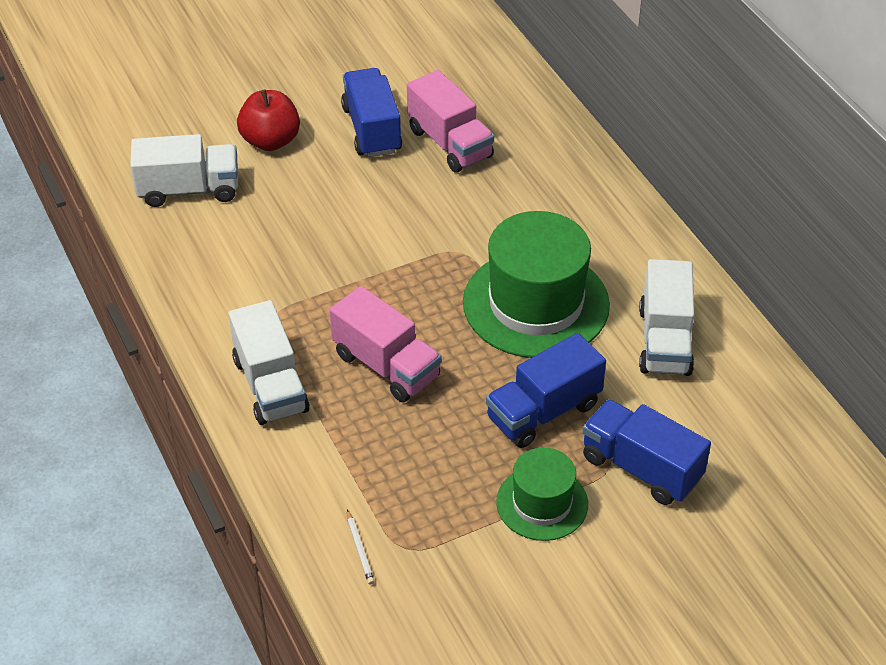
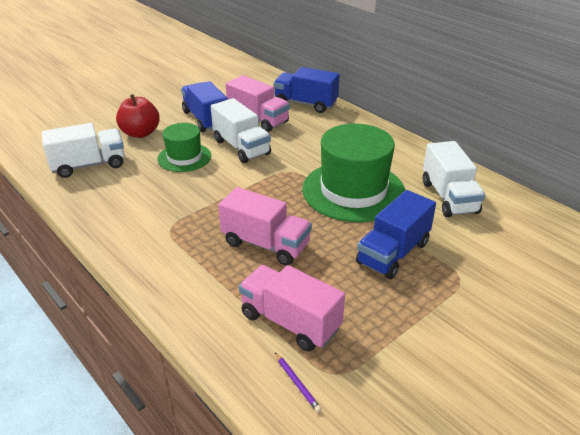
camera: 15 degrees left, 10 degrees down
(270, 385) = (181, 272): white truck -> white truck (241, 147)
(360, 549) = (297, 383): white pencil -> purple pencil
(378, 477) = (290, 322): none -> pink truck
(542, 503) = (426, 315): green hat -> green hat (184, 157)
(641, 468) = (483, 276): blue truck -> blue truck (305, 104)

